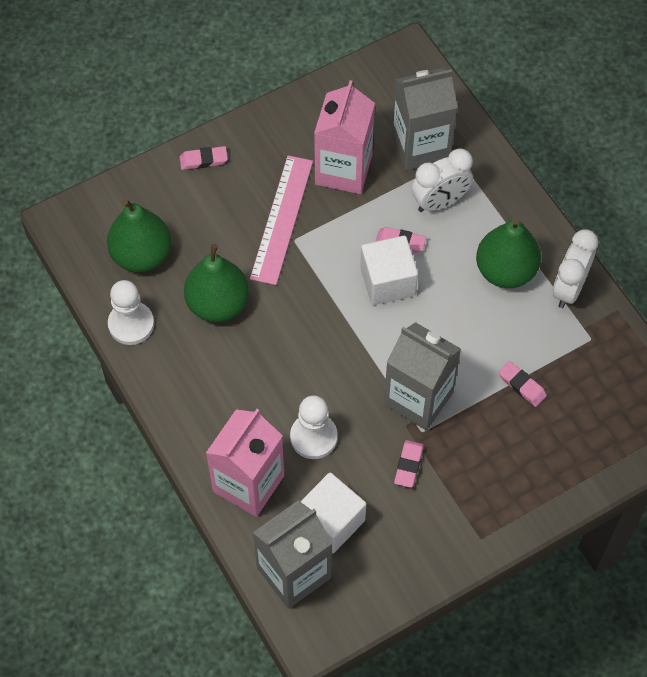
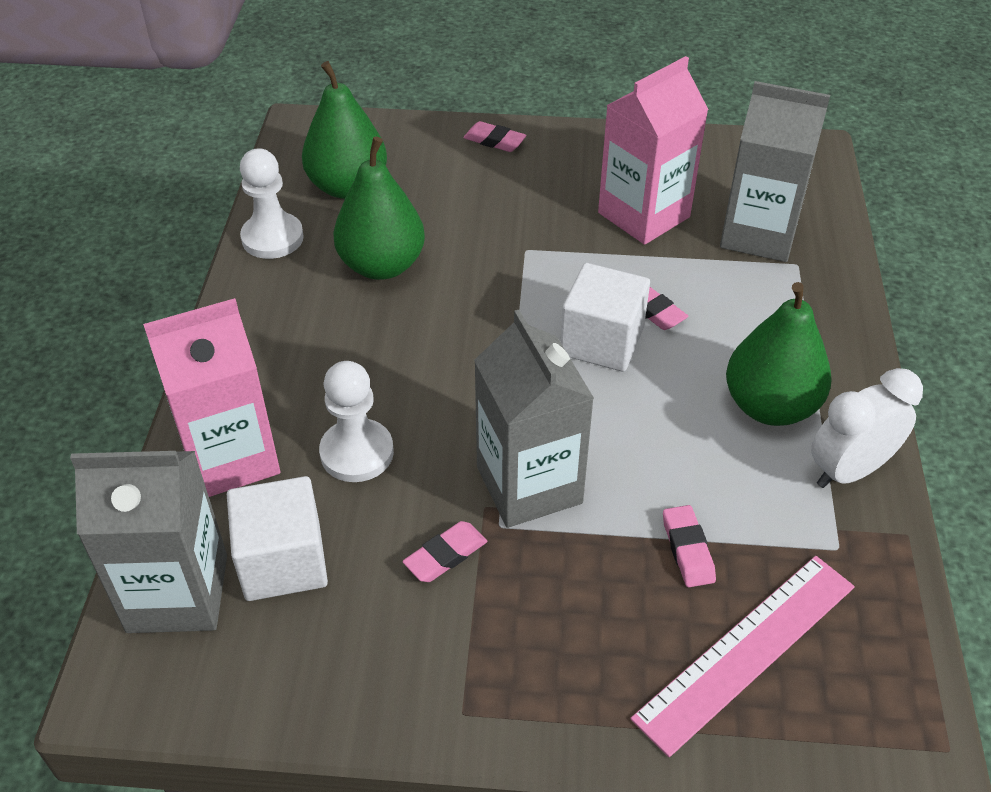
camera: 35 degrees right, 15 degrees down
(282, 219) = (530, 226): pink ruler -> pink ruler (747, 651)
(440, 202) = (738, 296): white clock -> none

